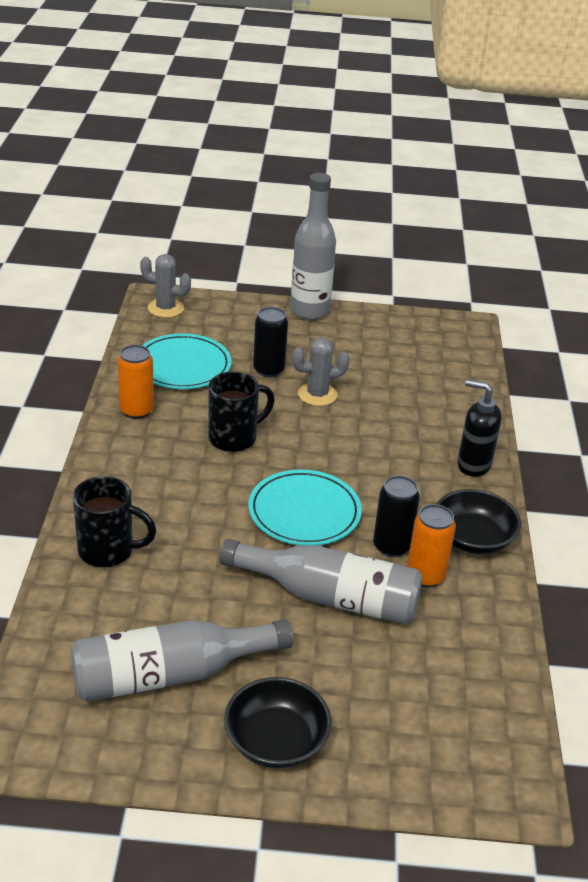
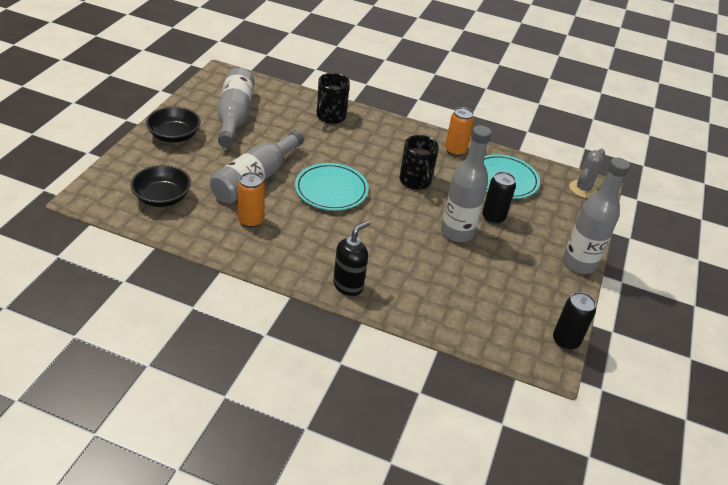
camera: 105 degrees right, 5 degrees up
(317, 395) = (457, 232): grey cactus -> grey bottle
(391, 546) = (283, 215): black can -> black can (565, 341)
(473, 538) = (273, 254): black bowl -> black bowl (162, 197)

